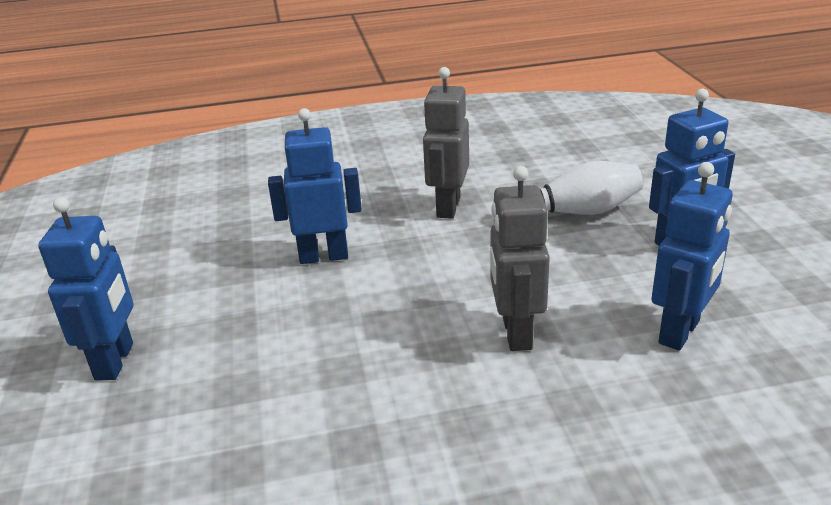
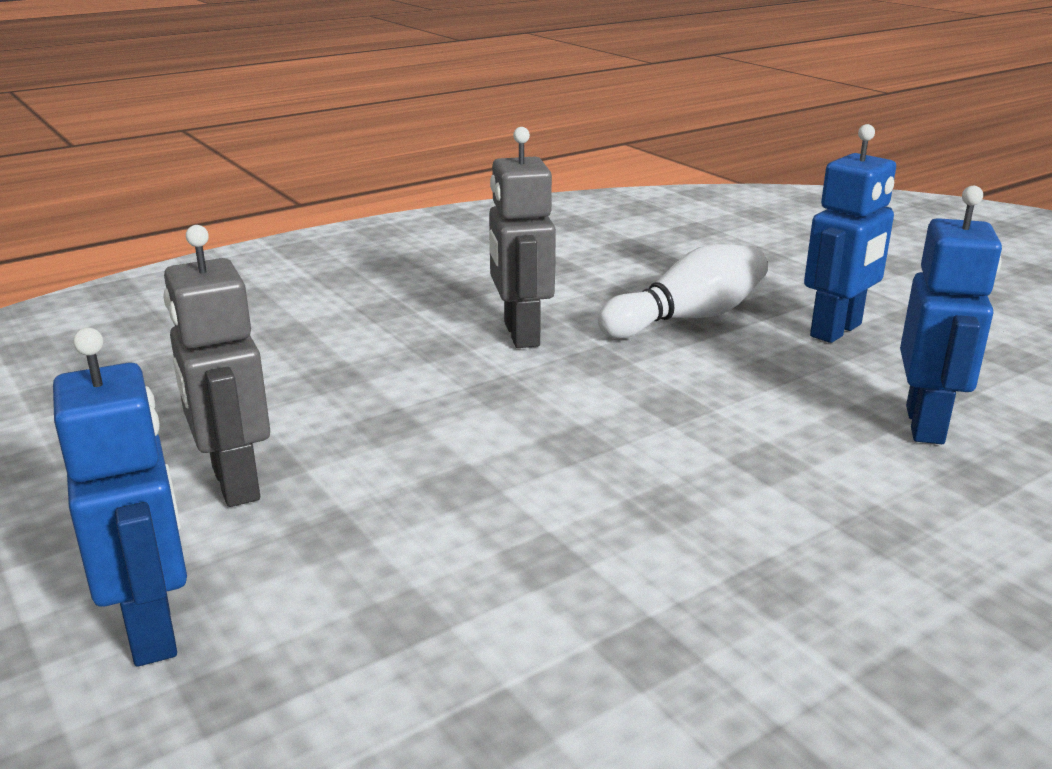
camera: 25 degrees left, 5 degrees down
(324, 256) = (392, 419): blue robot -> none
(516, 333) = (739, 463): grey robot -> grey robot (234, 484)

